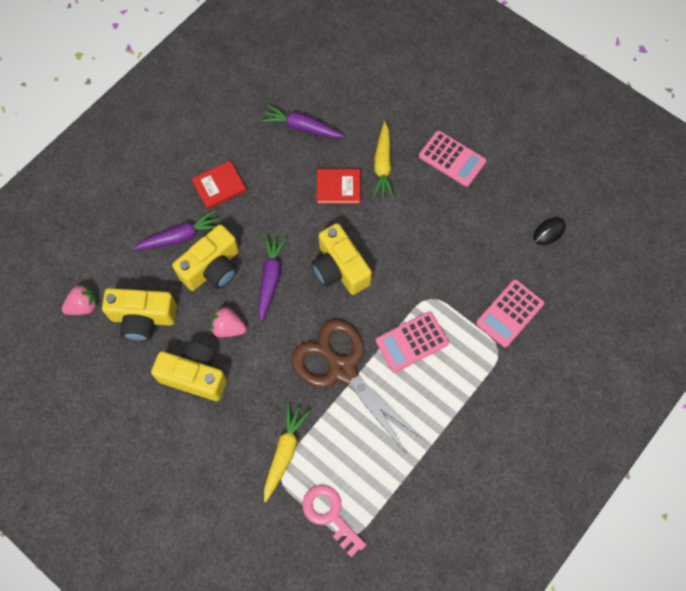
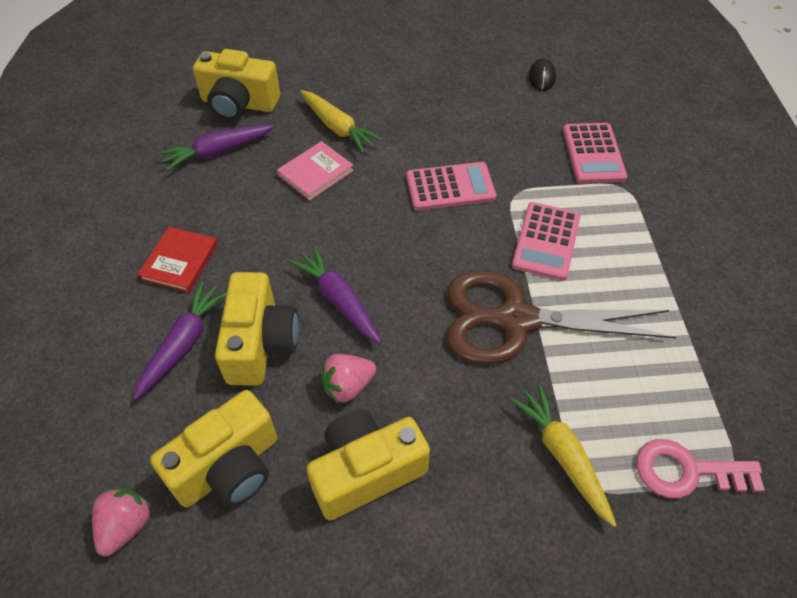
camera: 45 degrees left, 15 degrees down
(338, 187) = (315, 173): red book -> pink book
(340, 268) = (401, 236): yellow camera -> yellow camera (239, 104)
(452, 159) = (395, 82): pink calculator -> pink calculator (450, 187)

